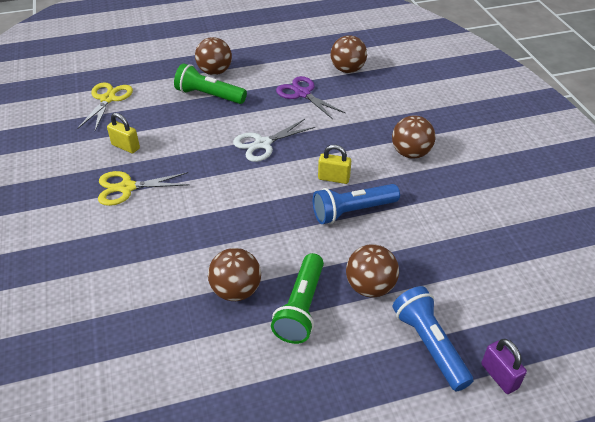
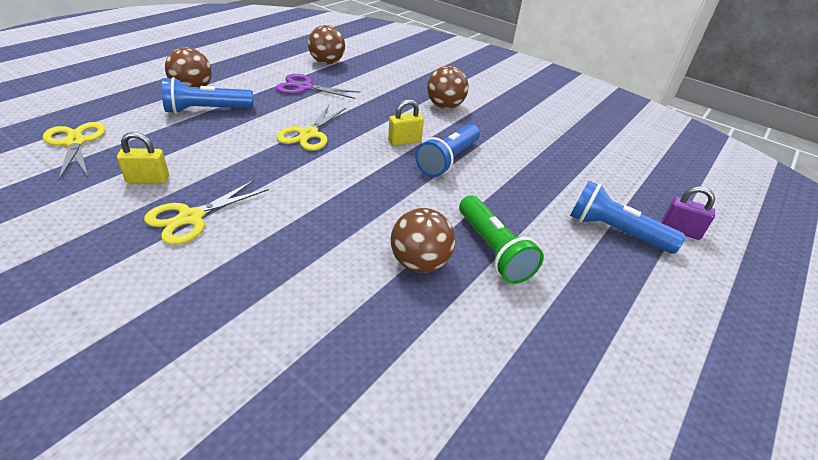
camera: 40 degrees left, 5 degrees down
(209, 95) = (207, 110): green flashlight -> blue flashlight
(263, 144) = (309, 134): white scissors -> yellow scissors
(370, 287) = (526, 209): brown ball -> none

